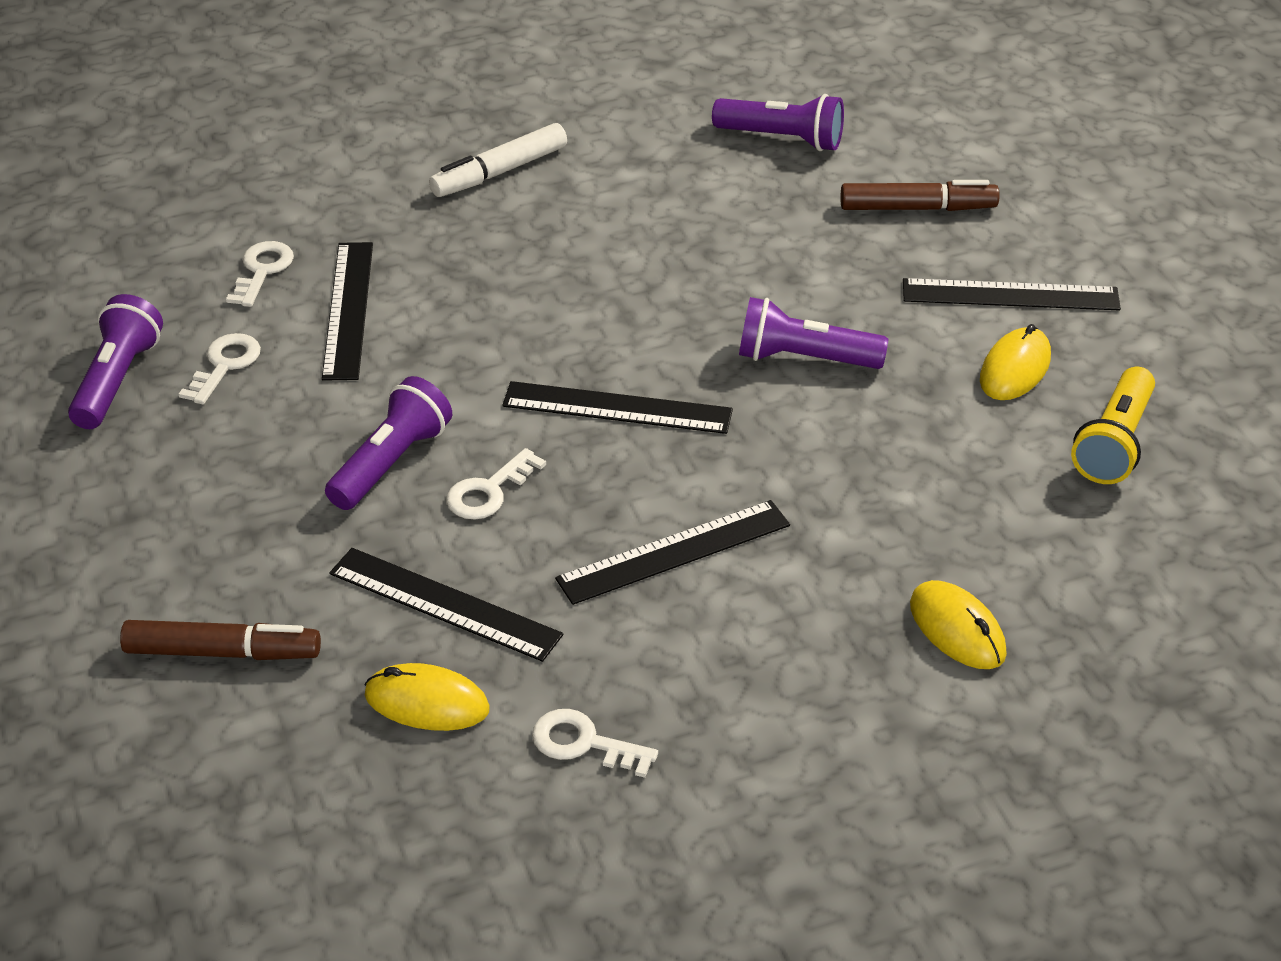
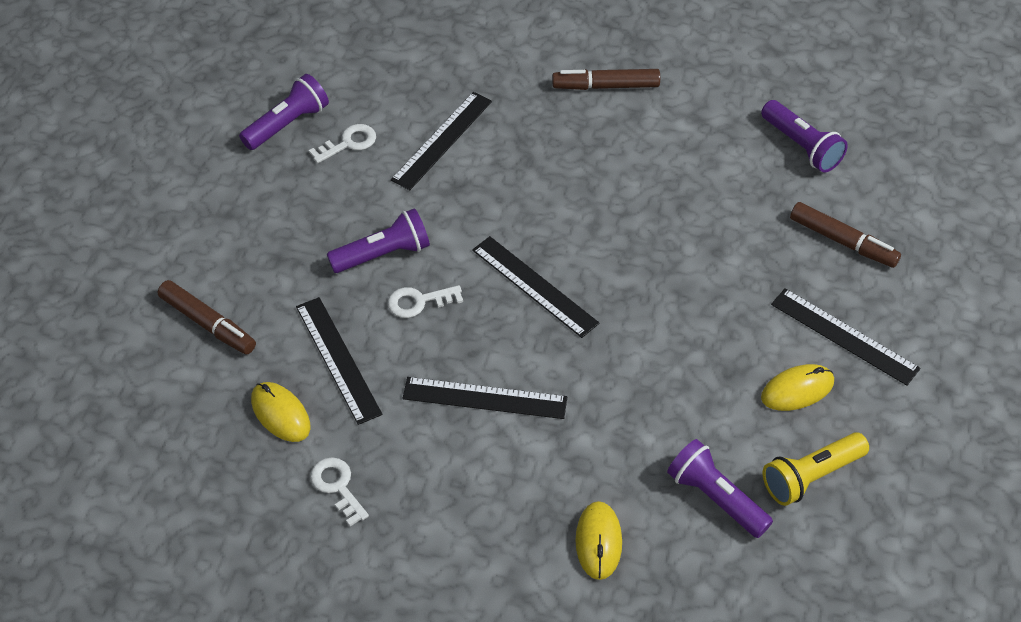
camera: 35 degrees right, 10 degrees up
(262, 270) = (417, 89): white key -> none
(499, 172) = (606, 86): white marker -> brown marker
(804, 359) = (672, 312): purple flashlight -> purple flashlight (715, 498)

